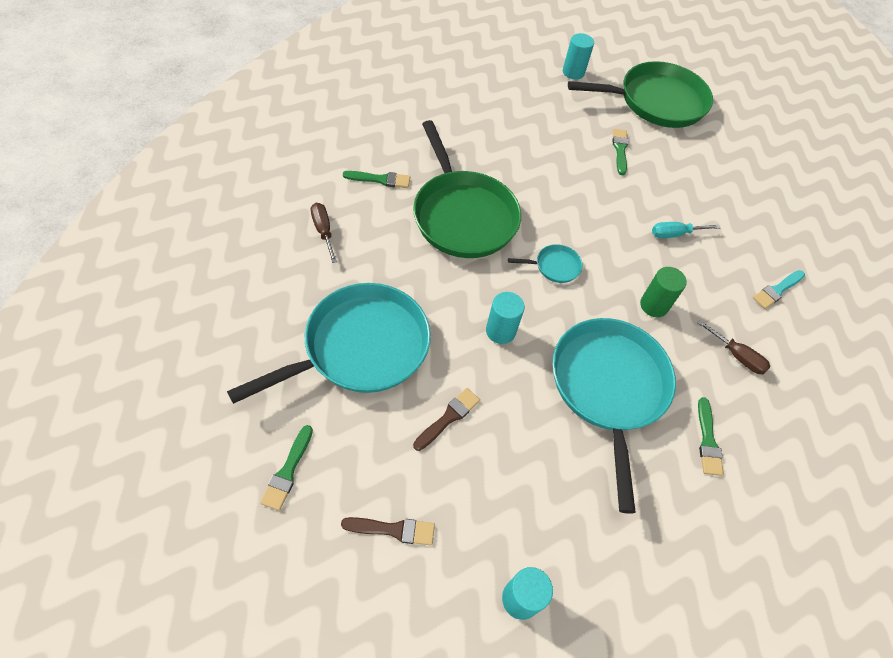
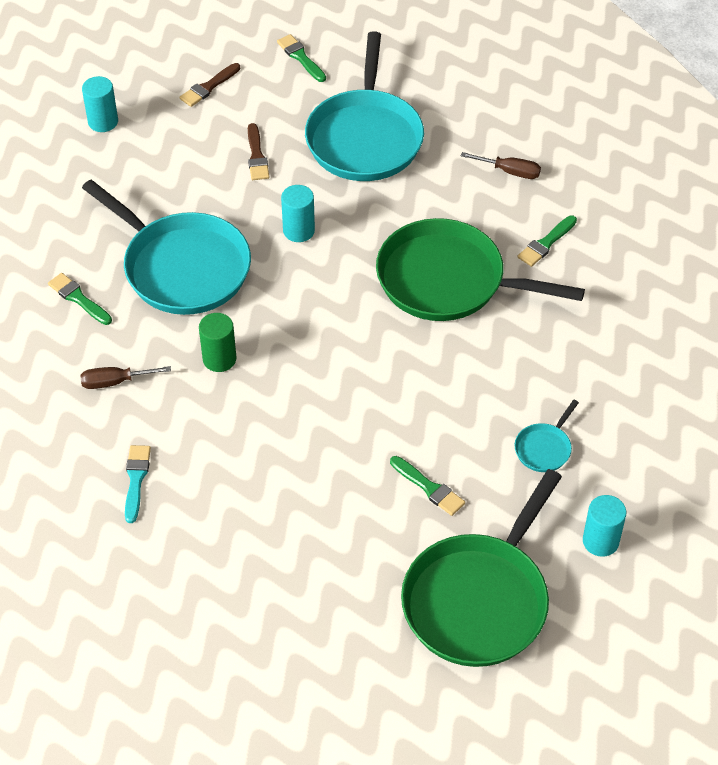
camera: 135 degrees right, 5 degrees down
(554, 266) = (328, 312): turquoise pan -> turquoise pan (544, 448)
(675, 234) = (276, 445): turquoise screwdriver -> none

